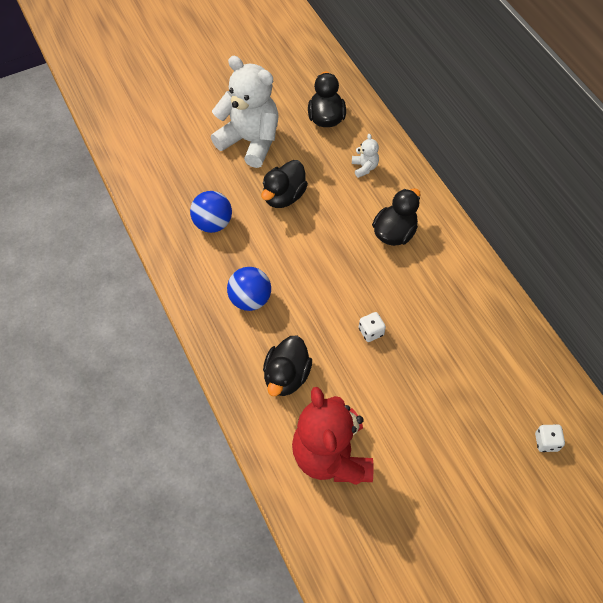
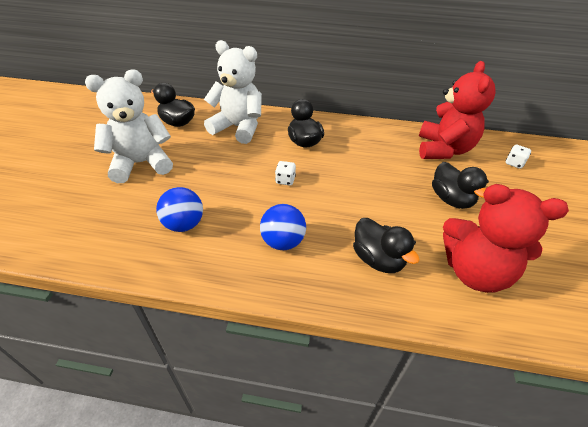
camera: 55 degrees left, 15 degrees down
(284, 196) = (212, 173): black duck -> black duck (451, 199)
(364, 167) = (238, 128): white teddy bear -> white teddy bear, size x2.41
(371, 332) = (374, 192): white dice -> white dice (285, 180)
(505, 362) = (443, 149): none -> red teddy bear

